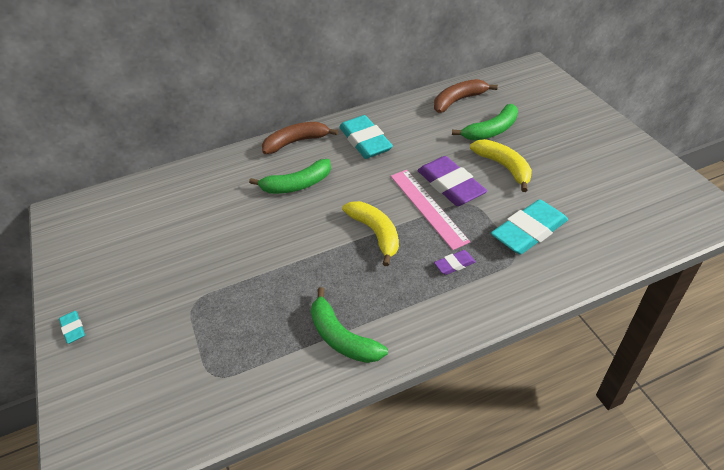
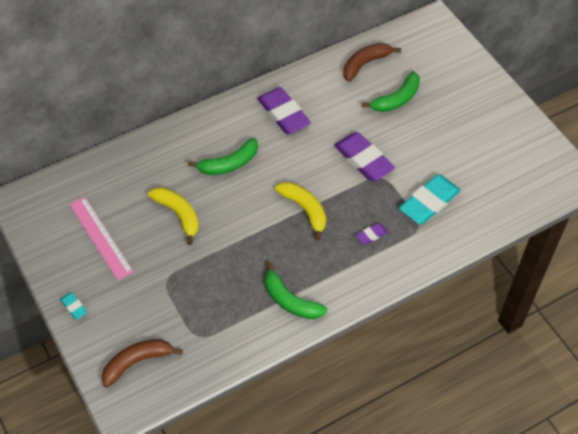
camera: 10 degrees left, 10 degrees up
(296, 142) = (219, 116): brown banana -> brown banana (137, 362)
(365, 141) = (283, 114): turquoise eraser -> purple eraser
(428, 207) = (346, 183): pink ruler -> pink ruler (101, 237)
(504, 167) = (408, 139): yellow banana -> yellow banana (178, 214)

